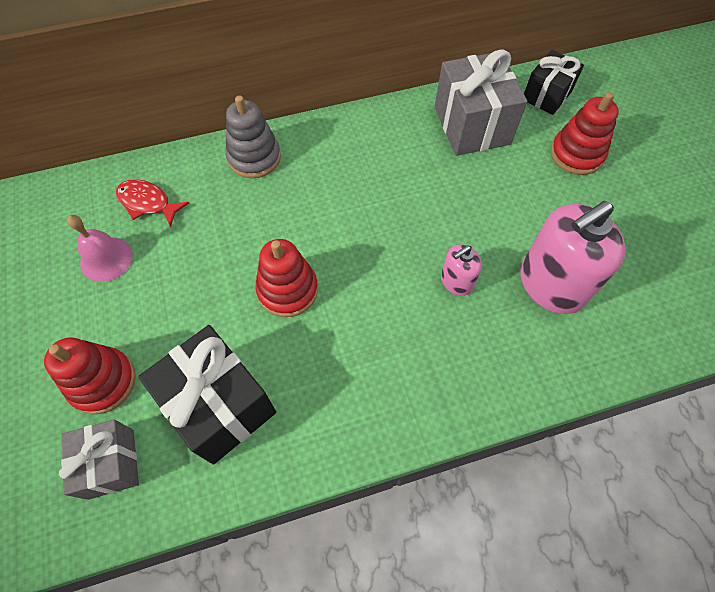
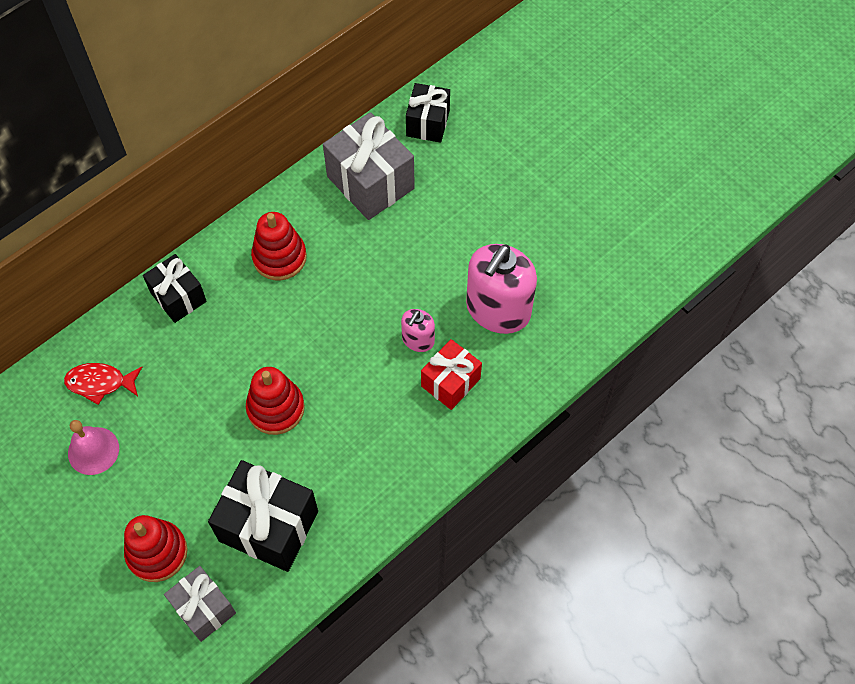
camera: 25 degrees left, 0 degrees up
(254, 157) = (178, 297): grey stacking toy -> black gift
(472, 337) = (450, 382): none -> red gift
(576, 154) = (476, 176): red stacking toy -> red stacking toy (279, 257)

